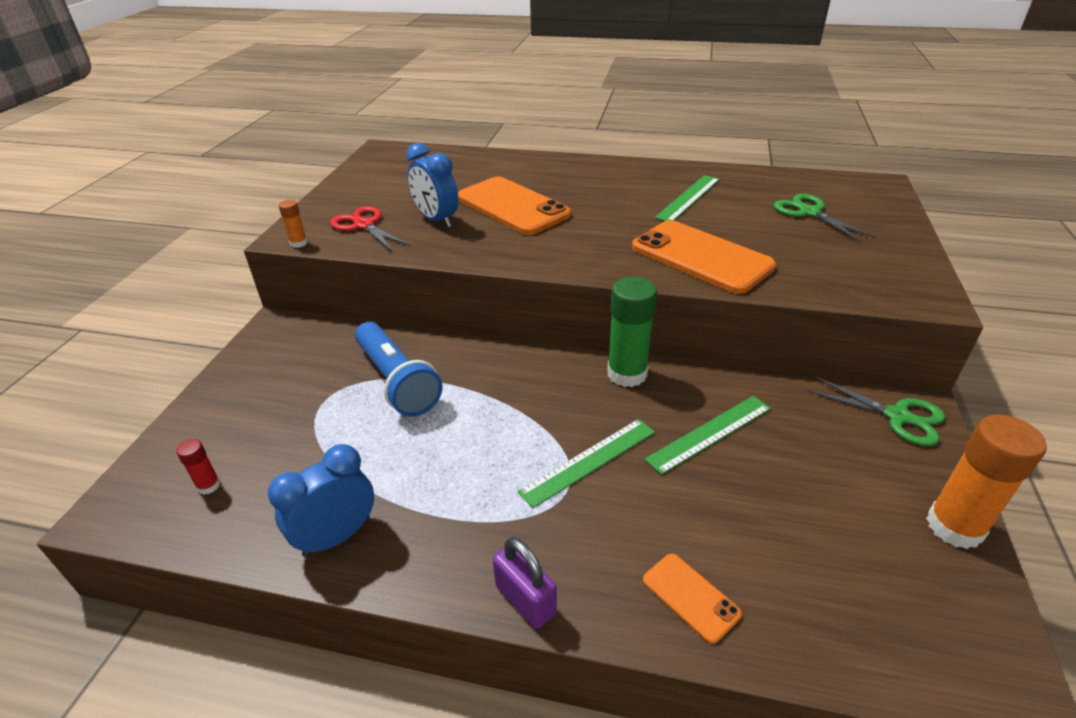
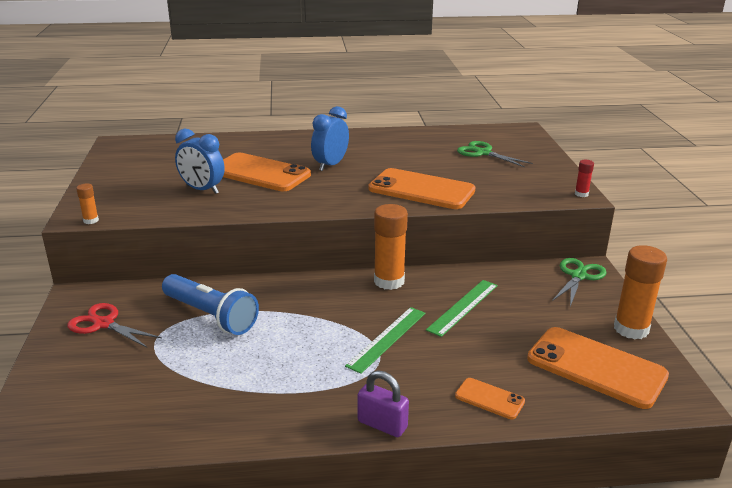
camera: 20 degrees left, 10 degrees down
(209, 485) = (91, 412): red glue stick -> red glue stick (581, 194)
(337, 536) = (221, 420): blue clock -> blue clock (330, 165)
(364, 225) = (141, 201): red scissors -> red scissors (103, 324)
(627, 374) = (389, 281): green glue stick -> orange glue stick
(688, 198) = (394, 152): green ruler -> none
(875, 583) = (596, 367): none -> orange phone
(897, 416) = (578, 276): green scissors -> green scissors turned 75 degrees counterclockwise

